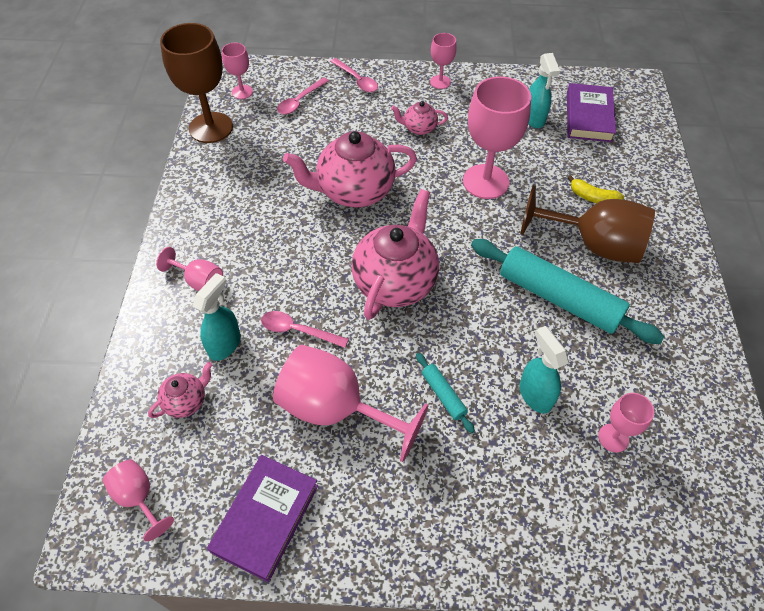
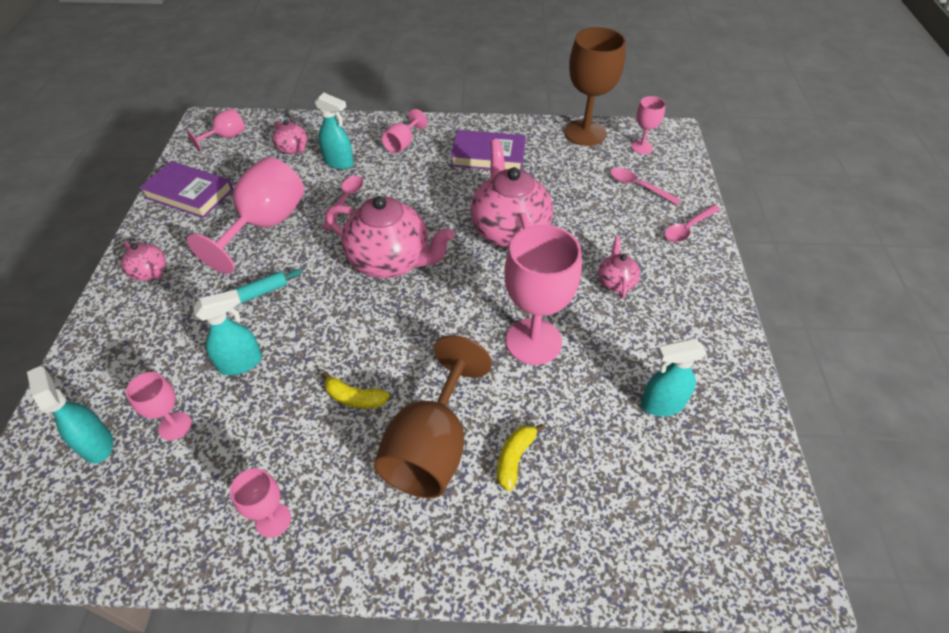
camera: 90 degrees right, 5 degrees down
(415, 525) = (150, 272): none -> pink teapot
(440, 82) = (709, 304): pink goblet -> pink goblet (273, 520)
(558, 298) = (354, 398): turquoise rolling pin -> yellow banana
(588, 116) = (684, 478): purple book -> purple book (488, 155)
(646, 506) = (97, 444): none -> turquoise spray bottle

